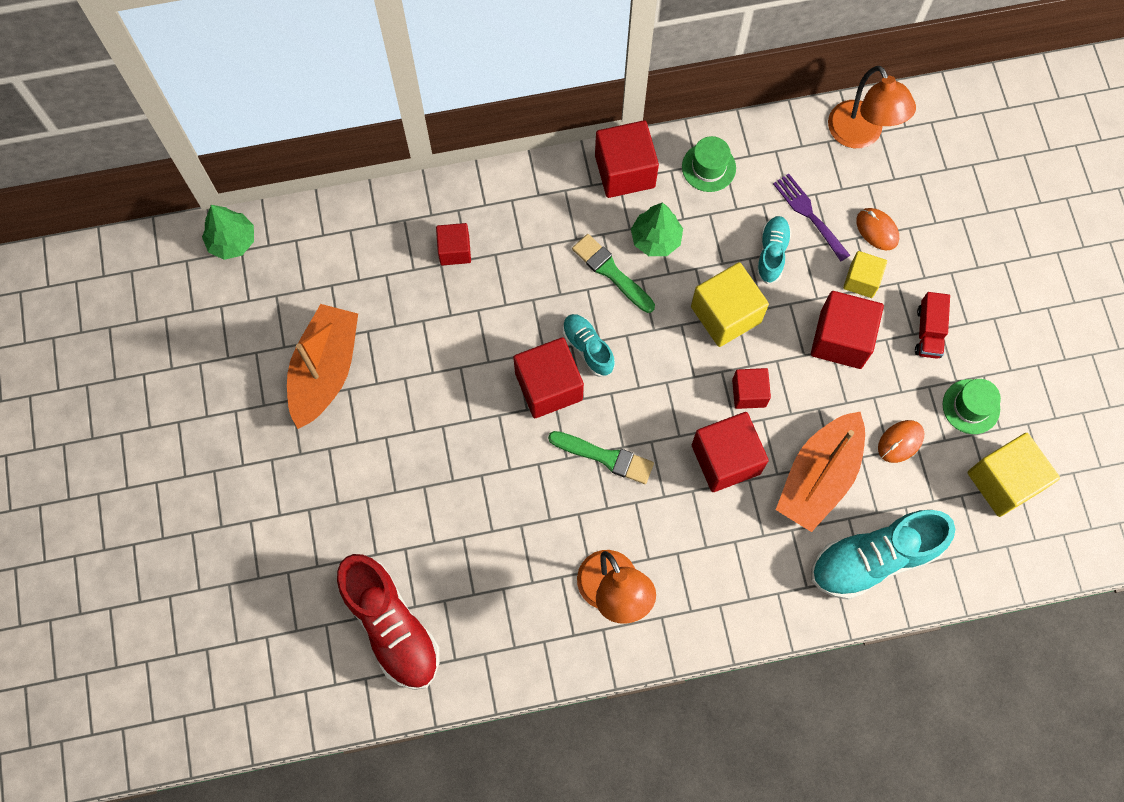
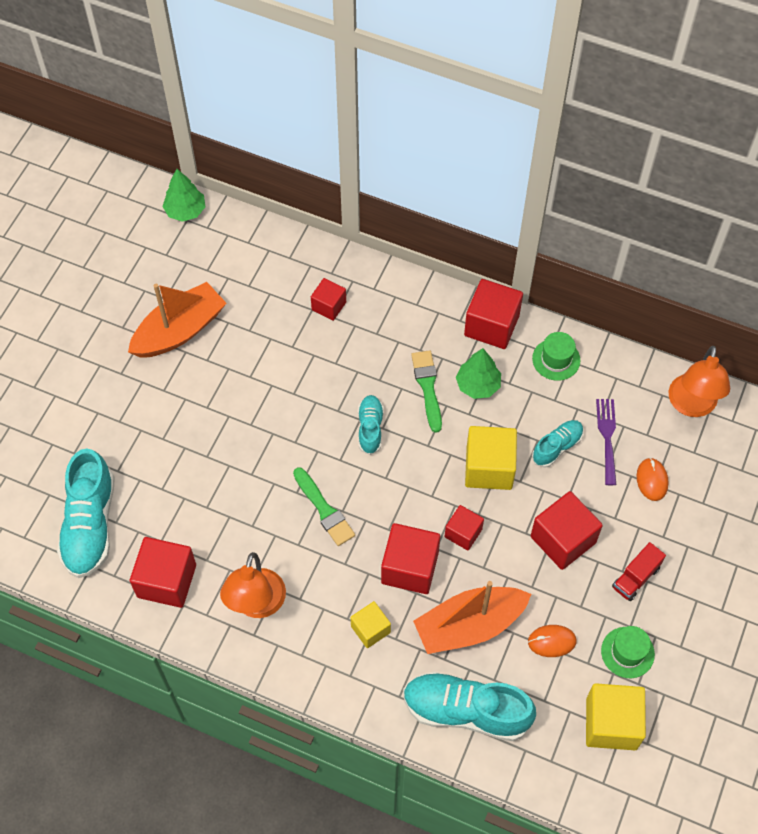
camera: 35 degrees right, 10 degrees down
(391, 626) = (90, 524): red shoe -> turquoise shoe
(548, 386) = (322, 436): red cube -> red cube (166, 581)
(861, 280) = (611, 508): yellow cube -> yellow cube (370, 629)

